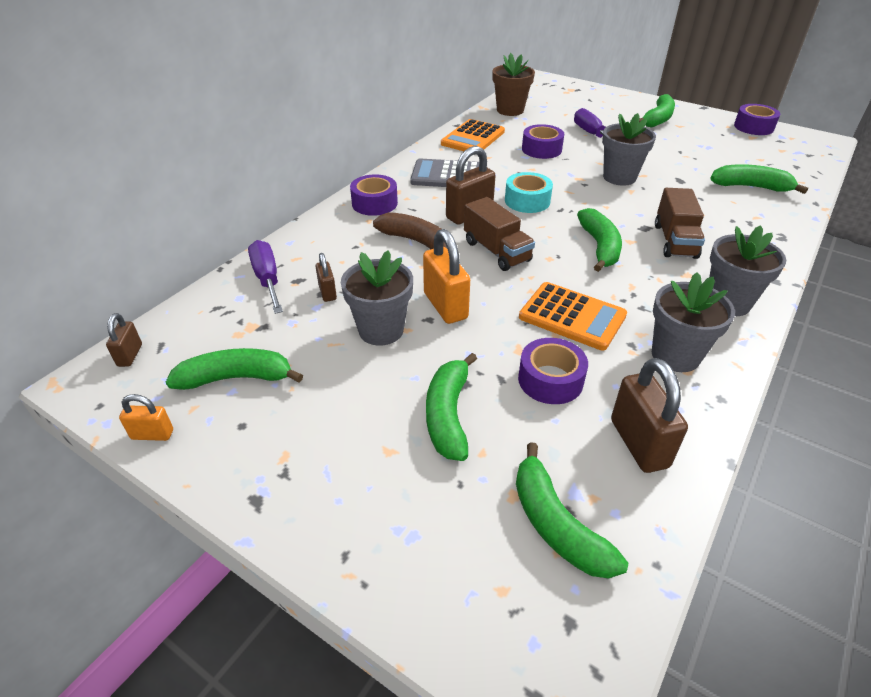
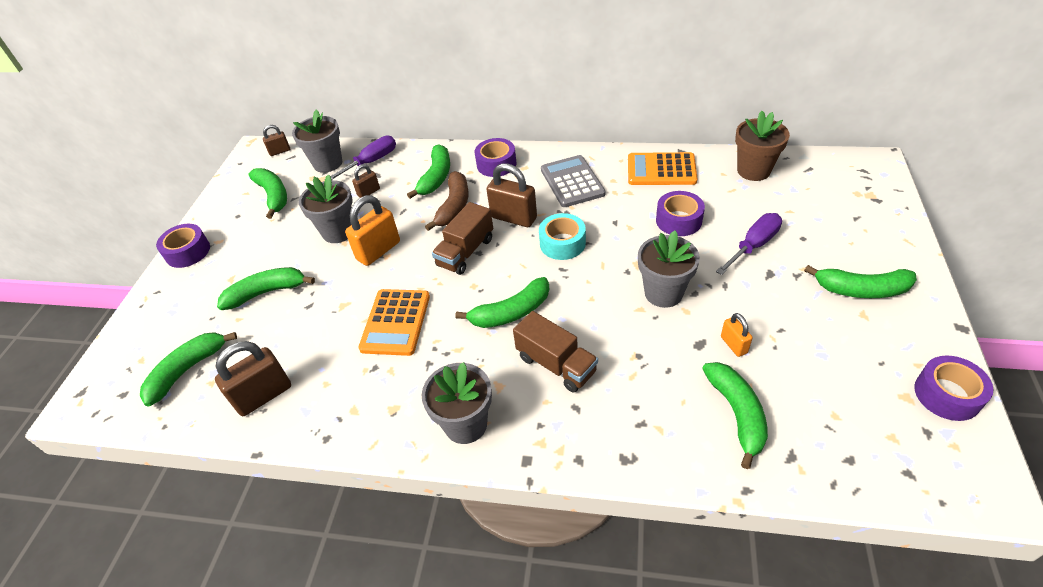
camera: 70 degrees right, 5 degrees up
(152, 434) = (223, 190): orange padlock -> orange padlock (733, 345)
(354, 241) = (436, 177): none -> green banana
(550, 380) = (315, 331): purple tape -> purple tape (188, 252)
(675, 241) = (556, 364): brown truck -> brown truck turned 120 degrees counterclockwise
(675, 355) = (370, 398): grey flower pot -> grey flower pot (328, 163)

